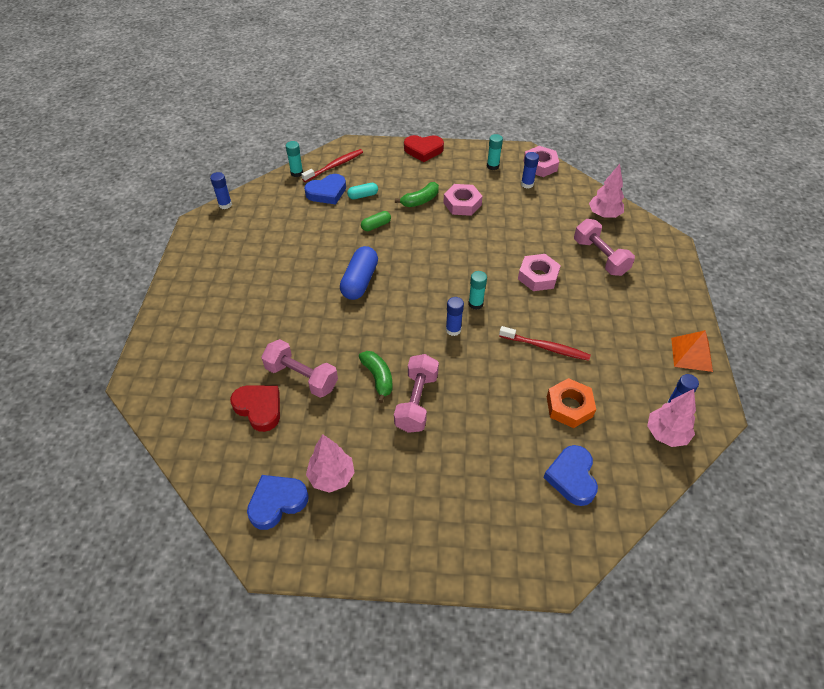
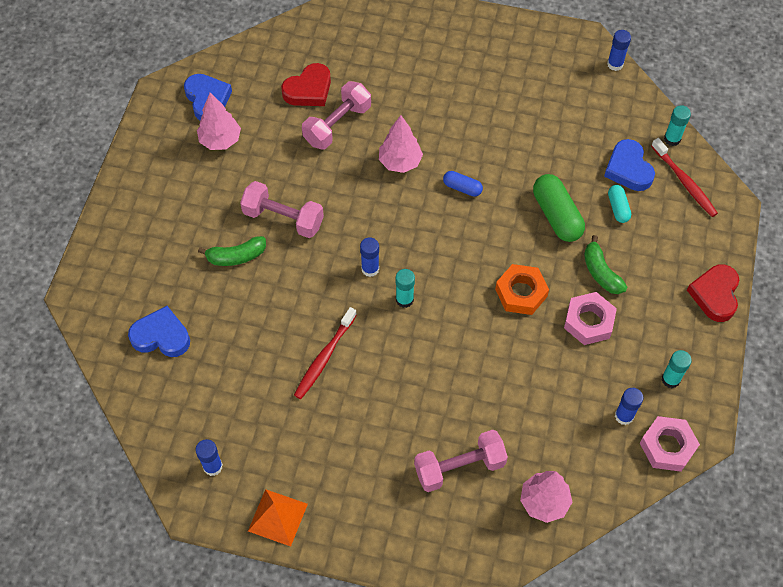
camera: 100 degrees right, 10 degrees up
(360, 281) = (462, 188): blue capsule -> blue capsule, size x0.55
(376, 226) = (556, 215): green capsule -> green capsule, size x1.83
(378, 378) = (321, 189): green banana -> green banana (236, 256)
(538, 276) = (437, 380): pink nut -> none
(569, 406) = (241, 358): orange nut -> orange nut (521, 293)
(666, 434) = (182, 443): pink tree -> pink tree (400, 162)

